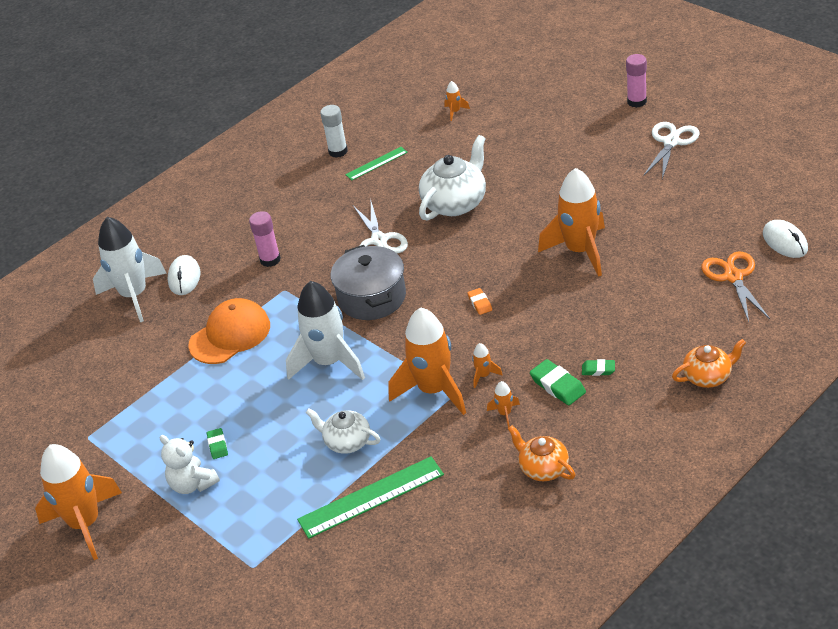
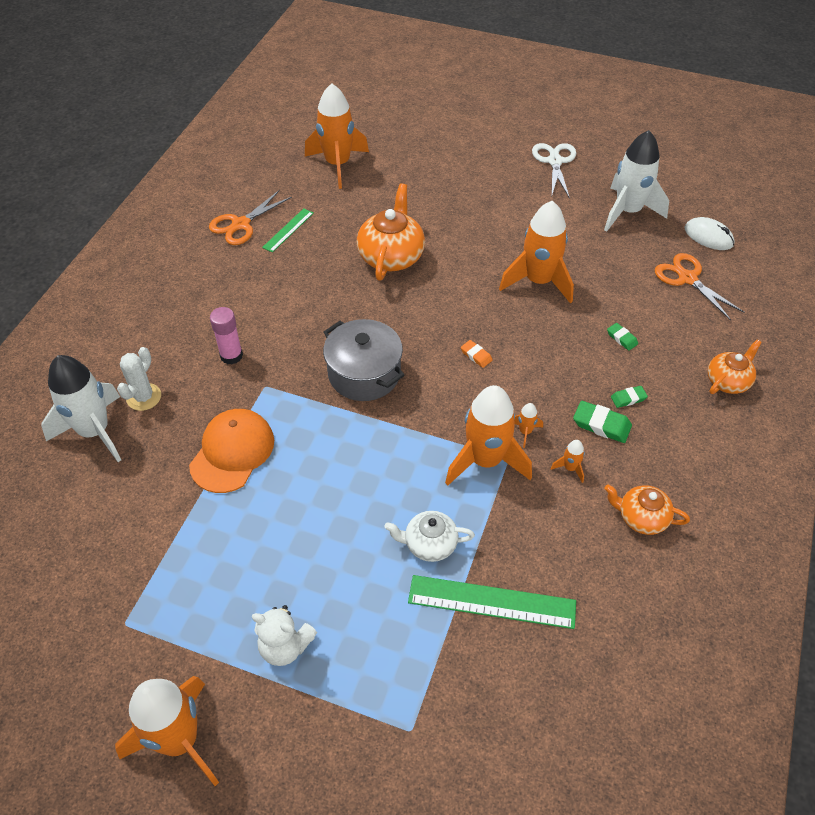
camera: 30 degrees left, 10 degrees up
(184, 278) = (144, 397): white mouse -> white cactus
(217, 445) = (289, 589): green eraser -> green eraser (622, 338)
(329, 362) = (359, 457): white rocket -> white rocket (627, 212)
(338, 151) = (241, 224): white glue stick -> orange scissors
(371, 497) = (492, 602): green ruler -> green ruler turned 60 degrees clockwise
(379, 240) = (337, 310): white scissors -> none
(455, 112) = (337, 165): orange rocket -> orange rocket, size x2.47
(455, 203) = (391, 256): white teapot -> orange teapot
(637, 102) = (501, 129): pink glue stick -> none

